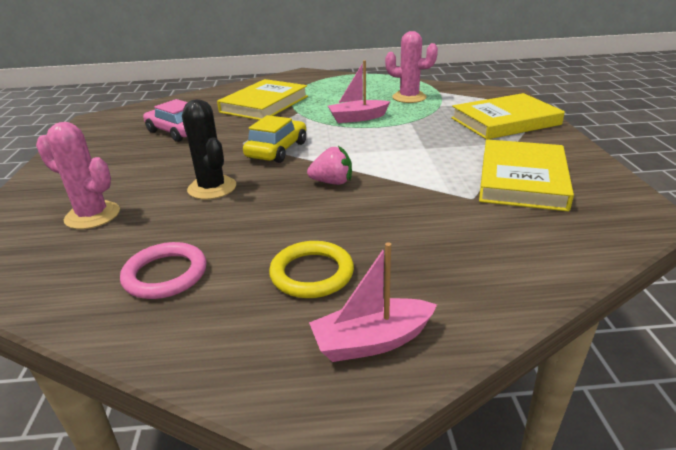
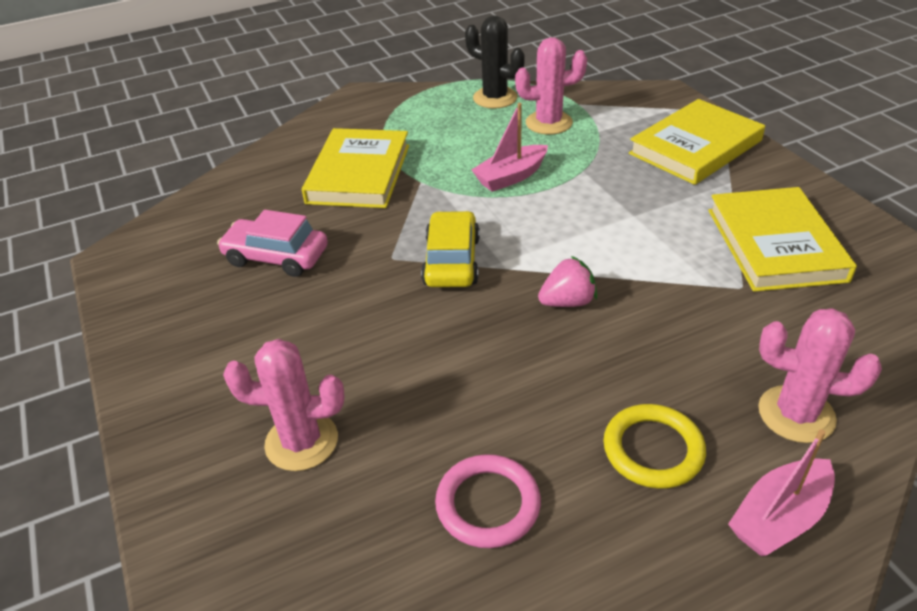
camera: 20 degrees left, 10 degrees up
(212, 188) = (422, 350): black cactus -> black cactus (495, 98)
(448, 280) = (796, 414): none -> pink cactus

